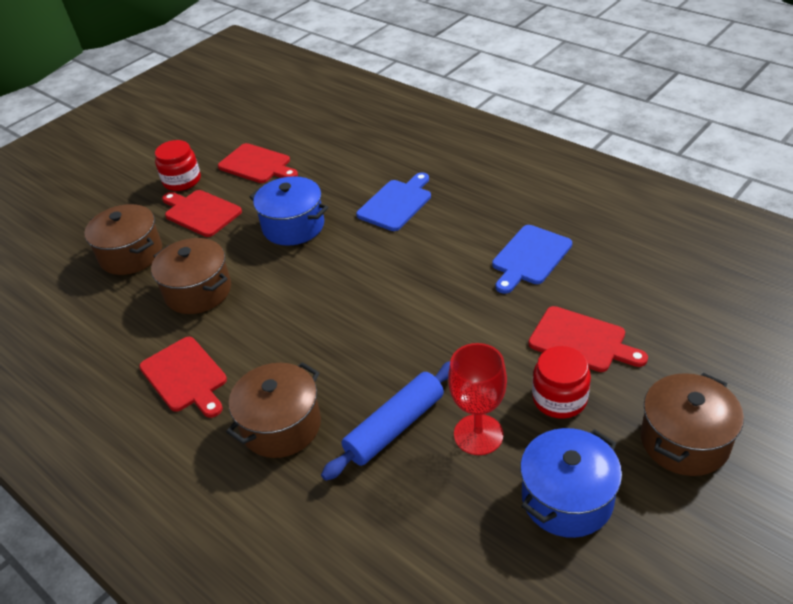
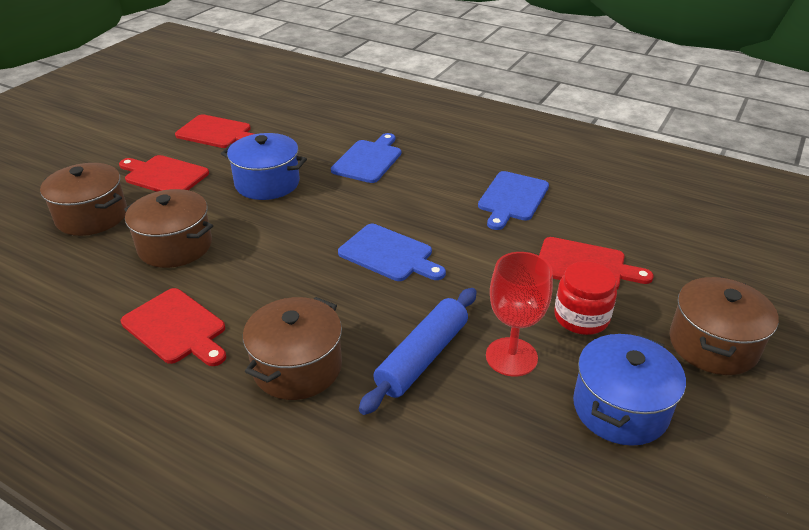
camera: 15 degrees left, 5 degrees down
(182, 181) = (138, 149): red jar -> none
(391, 314) = (389, 254): none -> blue cutting board

